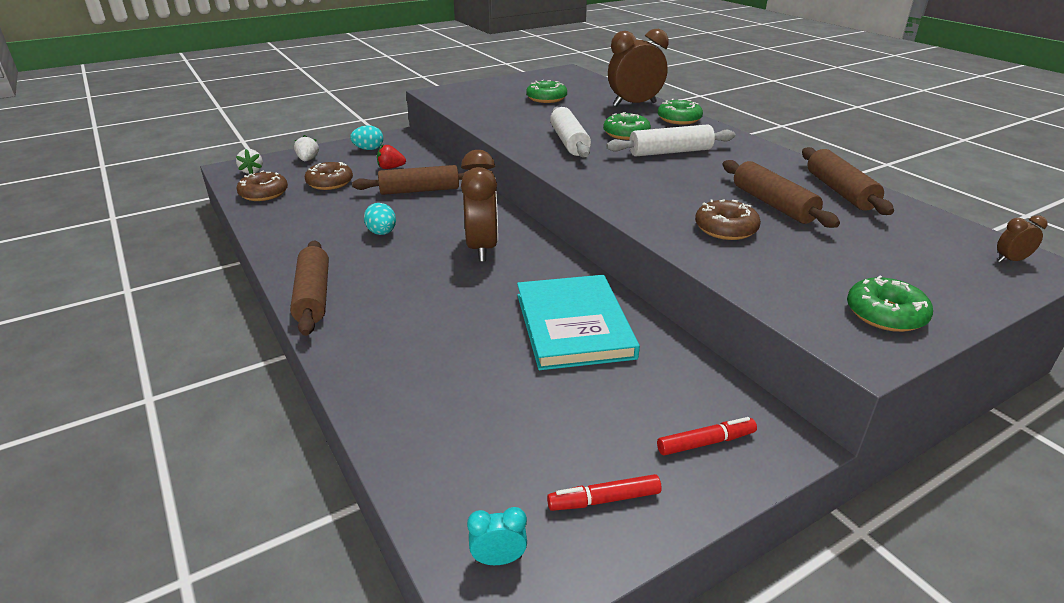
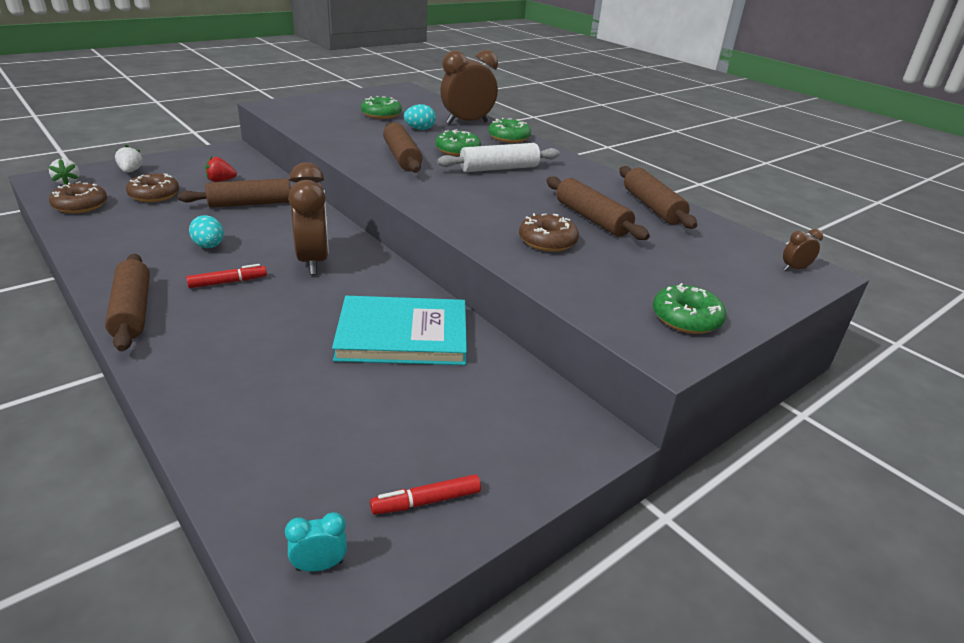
camera: 10 degrees left, 0 degrees up
(369, 149) = (198, 161): turquoise egg -> turquoise egg (420, 129)
(569, 142) = (401, 157): white rolling pin -> brown rolling pin
(573, 325) = (402, 335): turquoise book -> turquoise book turned 75 degrees counterclockwise
(705, 442) = (525, 442): red marker -> red marker (228, 282)

